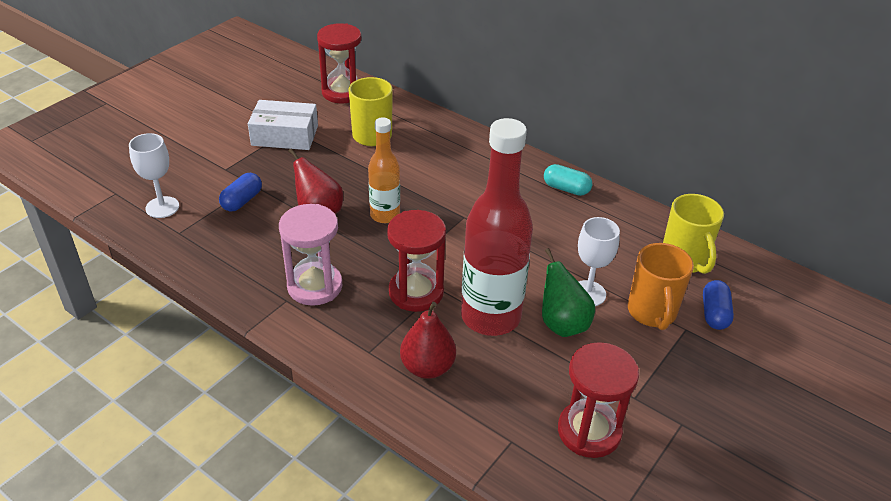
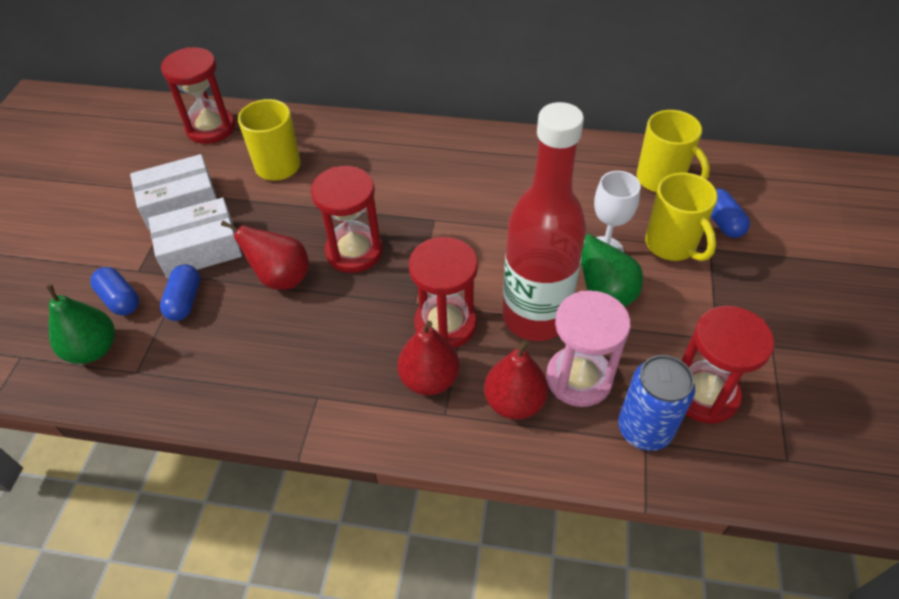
camera: 25 degrees left, 10 degrees up
(162, 207) = (93, 349): white goblet -> green pear
(200, 183) = (120, 299): none -> blue capsule
(277, 171) = (200, 248): none -> white box
(315, 286) = (337, 366): pink hourglass -> pink hourglass (579, 378)
(375, 324) = (429, 379): none -> red pear
(385, 215) = (354, 251): orange bottle -> red hourglass
(517, 432) = (644, 429): none -> blue can
(566, 189) = (509, 149): turquoise capsule -> none
(652, 313) = (672, 245): orange mug -> yellow mug

